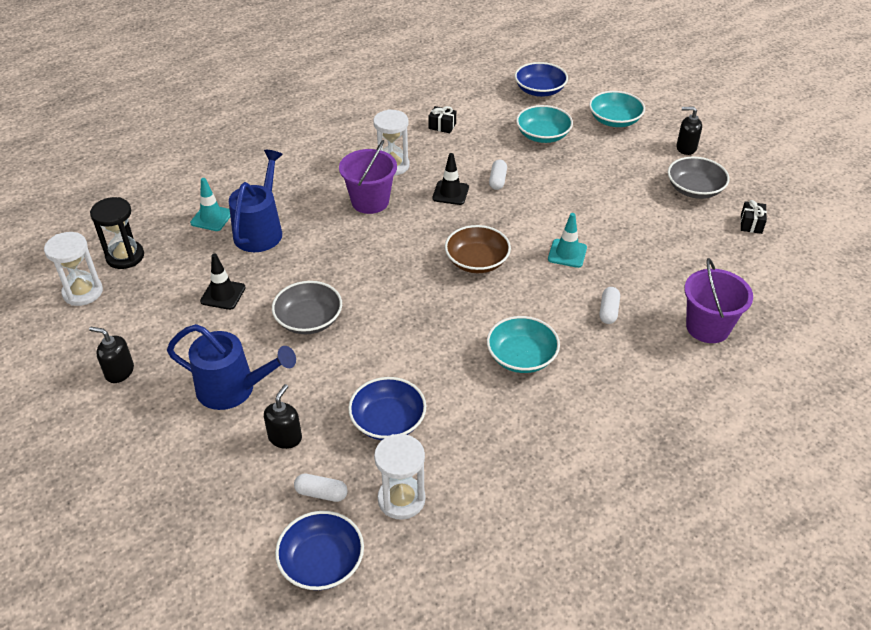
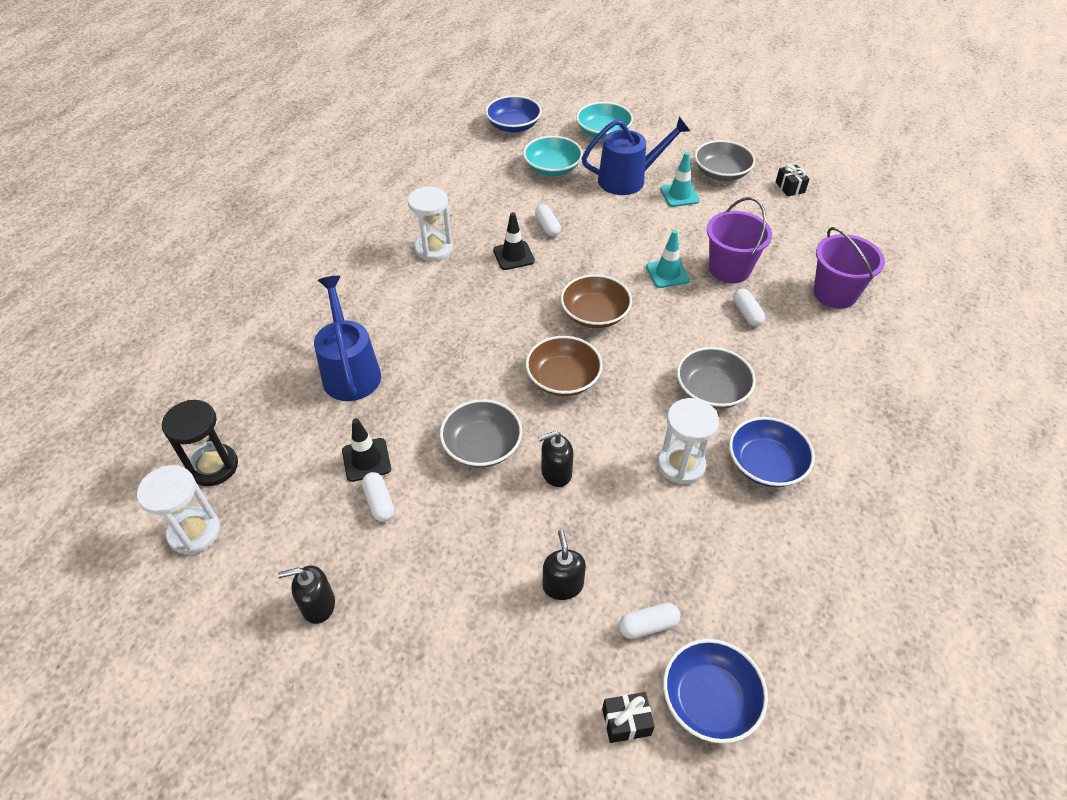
camera: 30 degrees left, 5 degrees up
(209, 326) = (379, 502): none -> white capsule
(212, 218) = (283, 380): turquoise traffic cone -> turquoise traffic cone (679, 195)
(234, 389) = (465, 560): blue watering can -> blue watering can (628, 179)
(370, 201) = (441, 294): purple bucket -> purple bucket (729, 269)
(388, 421) = (647, 515): blue bowl -> blue bowl (765, 464)
(401, 499) = (726, 589): white hourglass -> white hourglass (681, 465)
(409, 298) = (563, 379): none -> brown bowl
(442, 126) = (450, 191): black gift -> black gift (626, 722)
(521, 357) = (711, 391): turquoise bowl -> grey bowl
(686, 148) = (683, 138): black soap dispenser -> black soap dispenser (556, 473)

